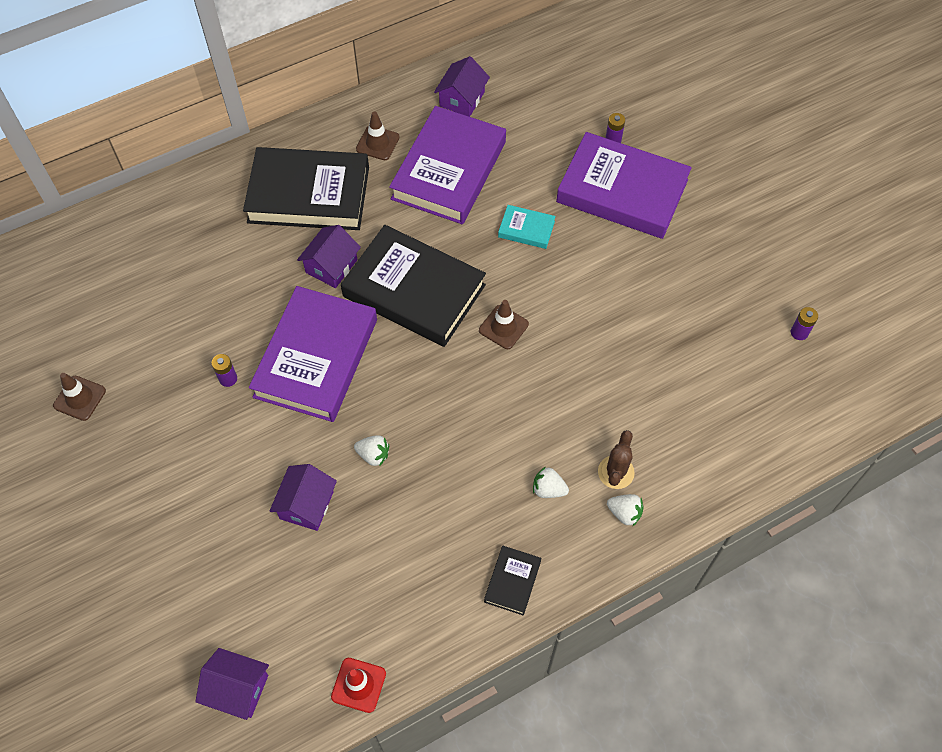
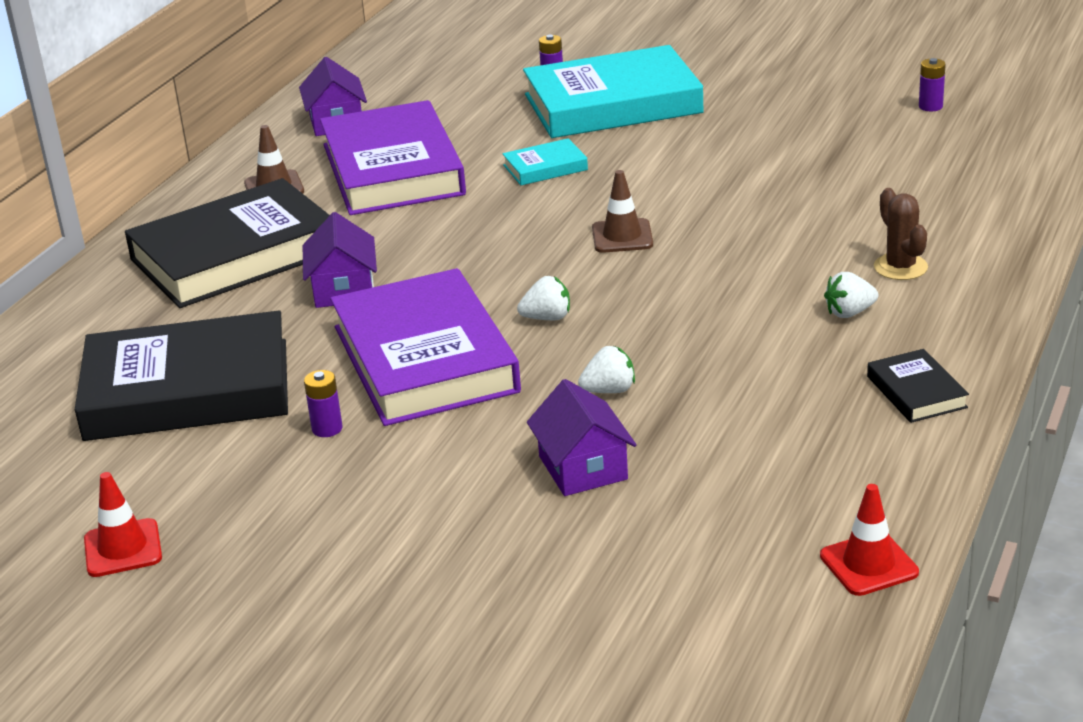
camera: 35 degrees left, 30 degrees down
(79, 398) = (123, 548): brown traffic cone -> red traffic cone
(238, 689) = (722, 659): purple house -> none
(414, 291) = (476, 260): black book -> black book (187, 390)
(622, 191) = (612, 104): purple book -> turquoise book
(624, 513) = (954, 287): white strawberry -> white strawberry (547, 318)

